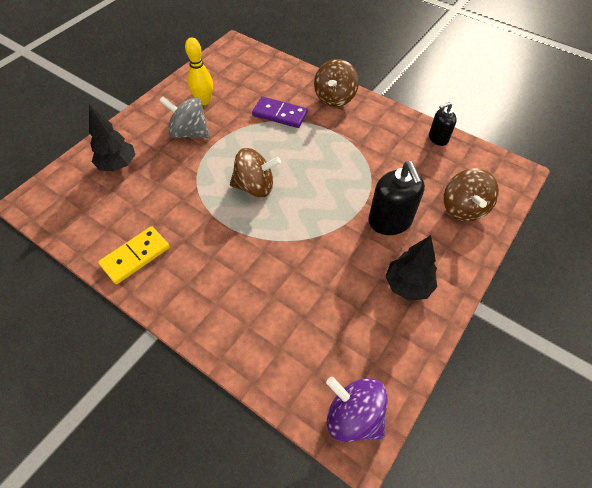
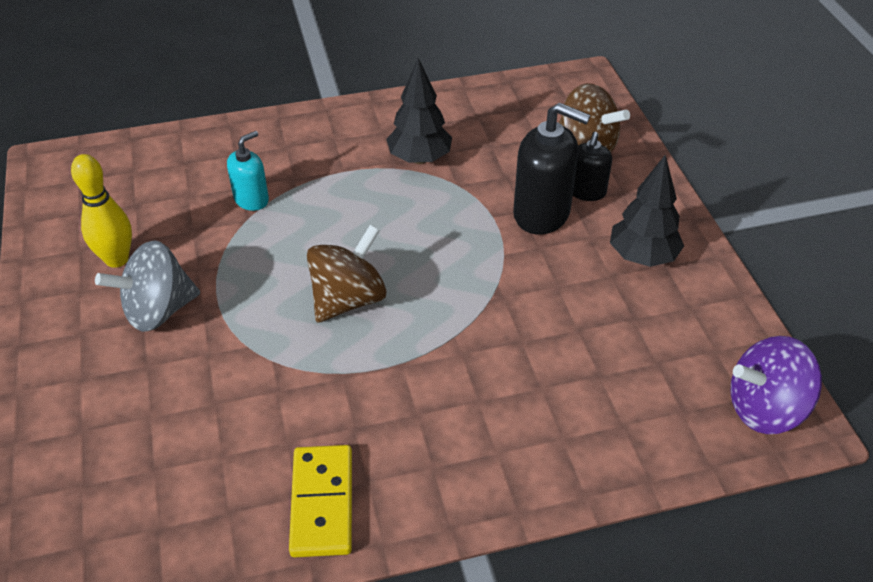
camera: 50 degrees left, 10 degrees down
(118, 165) = (112, 432): black tree -> black tree (419, 159)
(280, 114) = (251, 199): purple domino -> turquoise soap dispenser
(334, 98) = (293, 134): brown spinning top -> none
(438, 138) = (468, 98): black soap dispenser -> black soap dispenser (586, 192)

